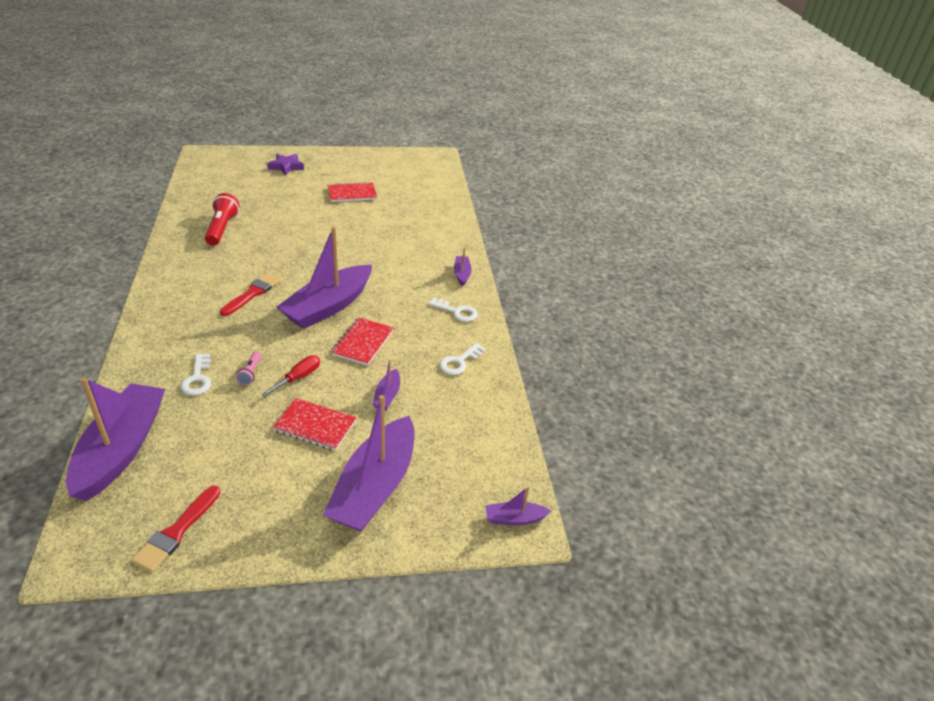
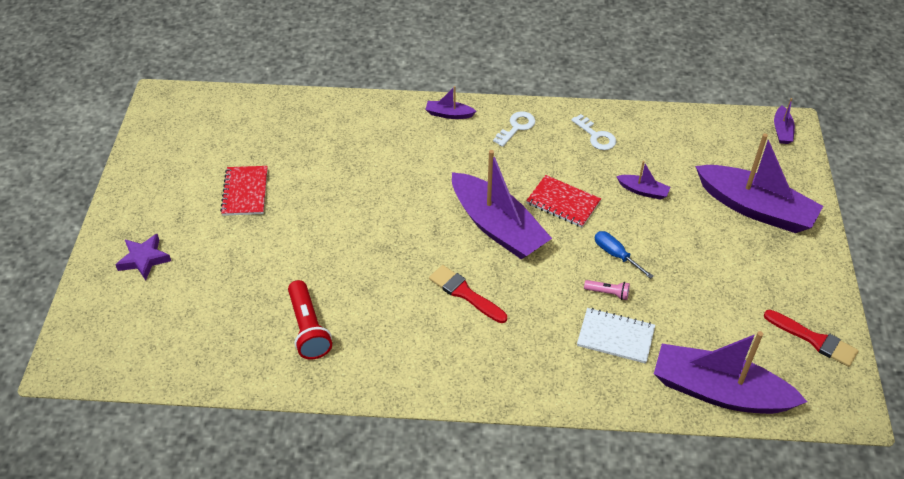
camera: 75 degrees left, 10 degrees up
(198, 378) = (615, 337): white key -> white notebook
(222, 228) = (308, 328): red flashlight -> red flashlight turned 120 degrees counterclockwise
(298, 377) = (616, 255): red screwdriver -> blue screwdriver
(315, 426) = (684, 244): red notebook -> none

